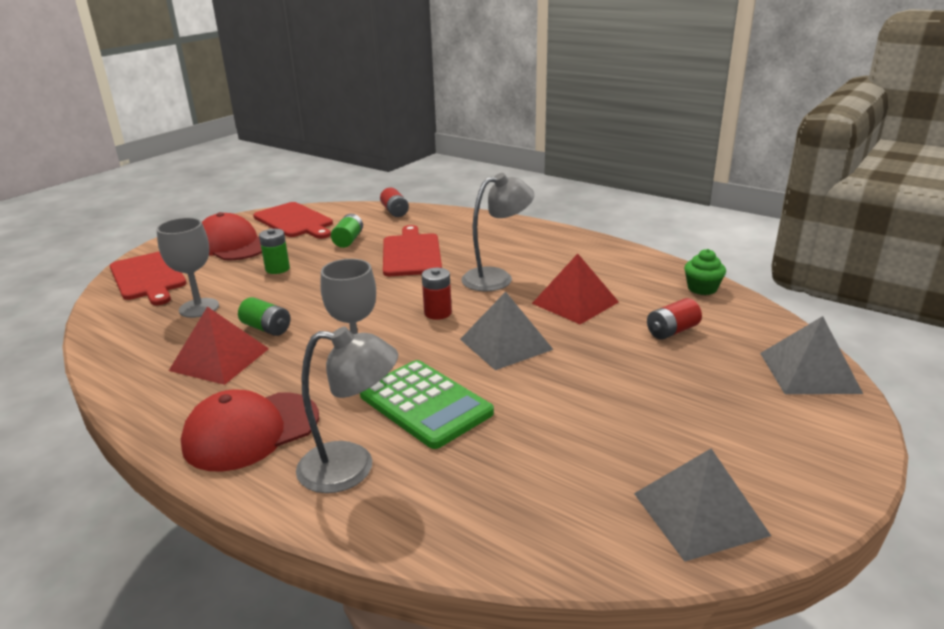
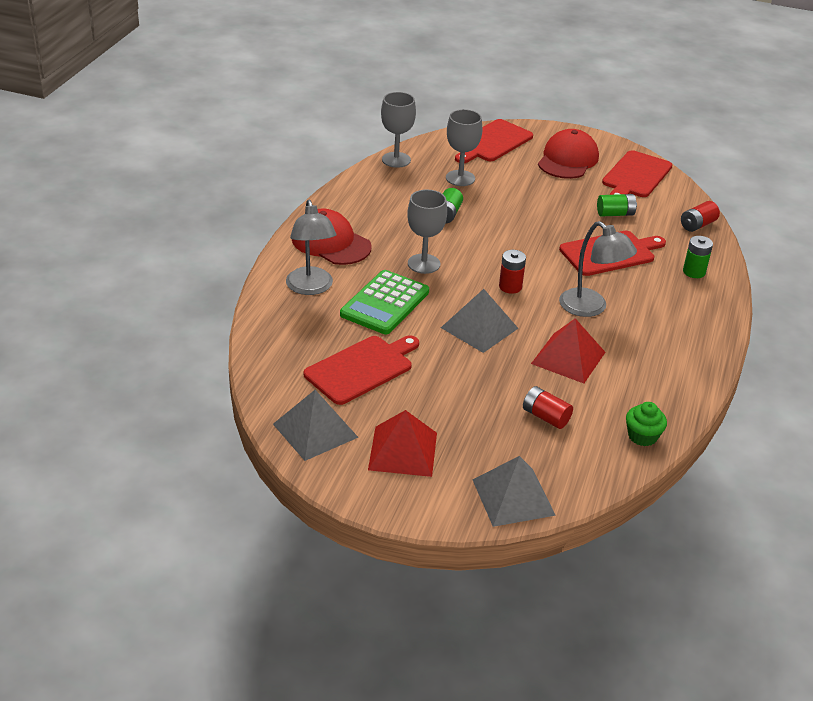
camera: 70 degrees right, 10 degrees up
(106, 345) = (396, 160): none -> grey goblet
(219, 359) = (400, 207): red pyramid -> red pyramid (403, 451)
(277, 269) = (539, 193): green battery -> green battery (694, 272)
(563, 446) = (362, 368): none -> red cutting board

